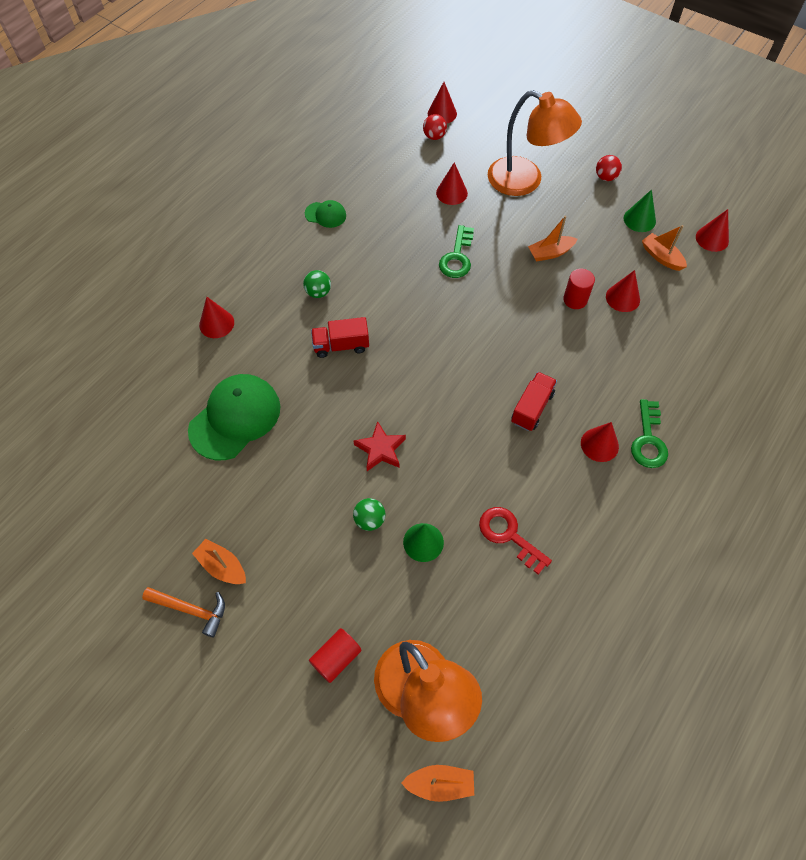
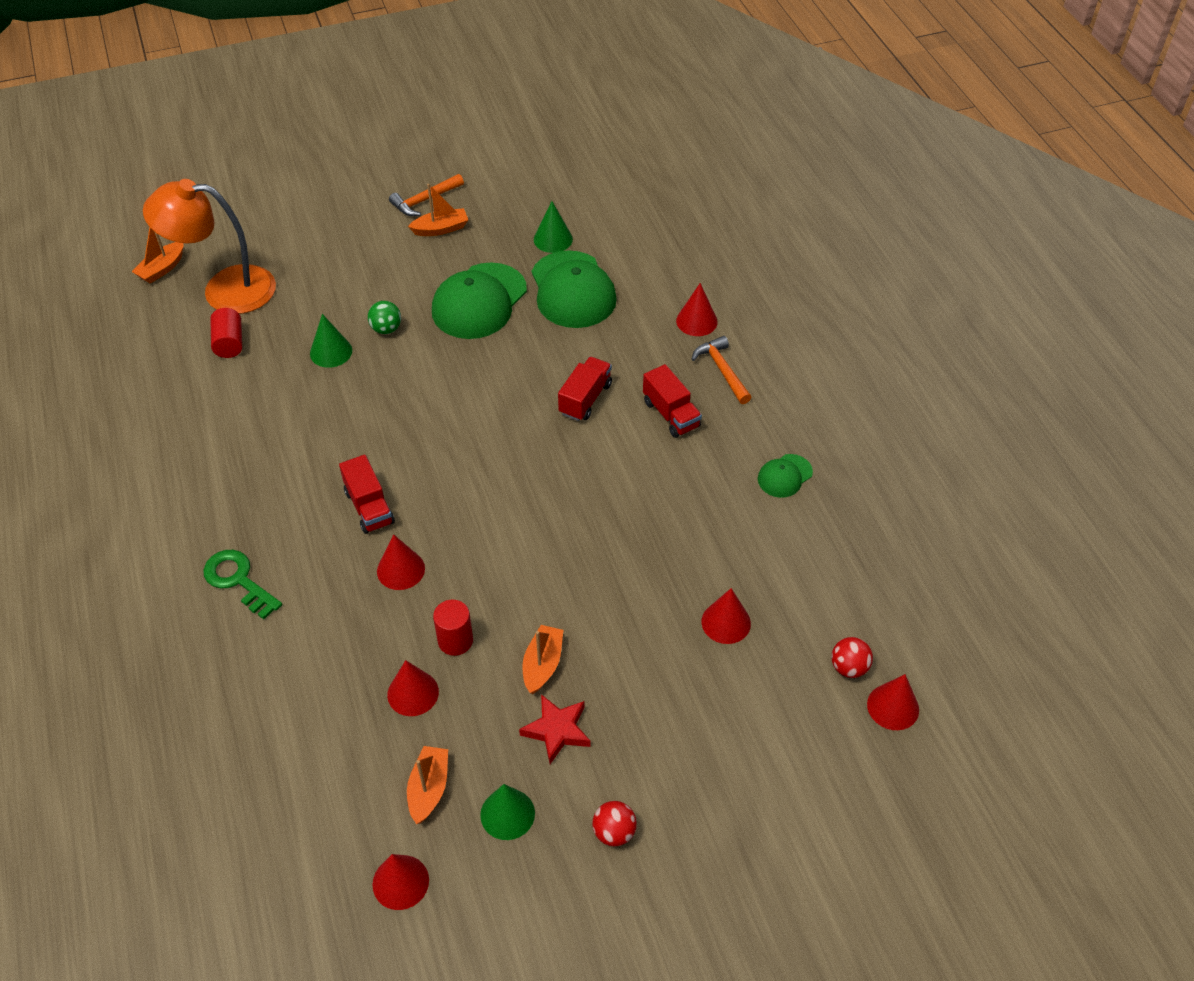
camera: 125 degrees right, 10 degrees down
(182, 469) = (553, 239): none -> green cone
(256, 286) = (722, 370): none -> orange hammer
(292, 474) = (479, 301): none -> green cap
(318, 292) = (671, 414): green ball -> red truck
(336, 658) = (302, 258): red cylinder -> red cylinder (229, 343)
(380, 449) = (443, 369): red star -> red star (557, 730)
(457, 257) = (617, 564): green key -> none
(509, 535) = (273, 410): red key -> none
(525, 181) = (683, 721): orange lamp -> none
(599, 444) = (277, 535): red cone -> red cone (400, 569)
(661, 257) = (429, 789): orange boat -> orange boat turned 75 degrees counterclockwise

